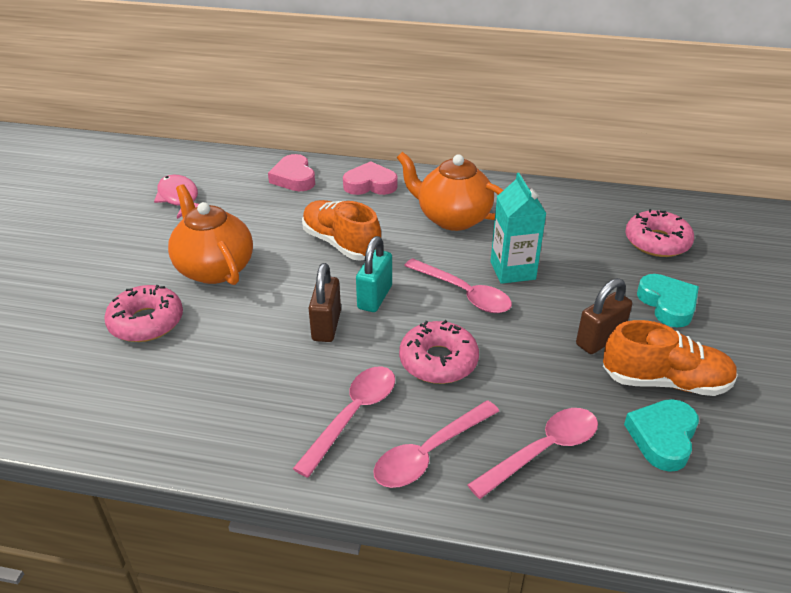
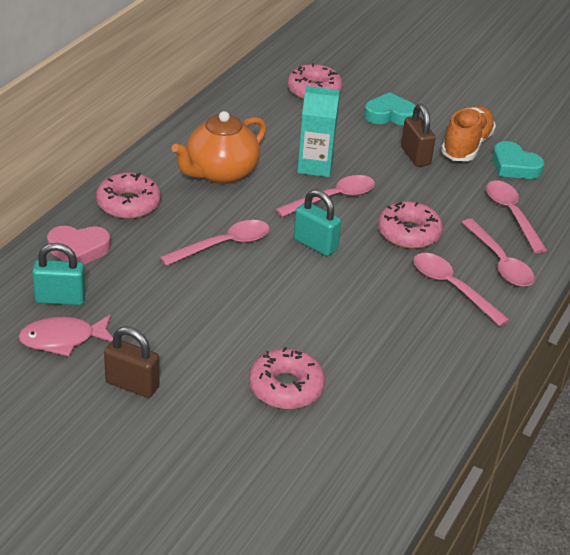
camera: 75 degrees left, 0 degrees up
(214, 268) = (219, 331): orange teapot -> none
(228, 185) = (60, 299): none -> turquoise padlock
(326, 326) = (341, 279): brown padlock -> brown padlock (132, 385)
(341, 244) = (223, 245): orange shoe -> pink spoon
(370, 184) = (128, 204): pink heart -> pink donut

